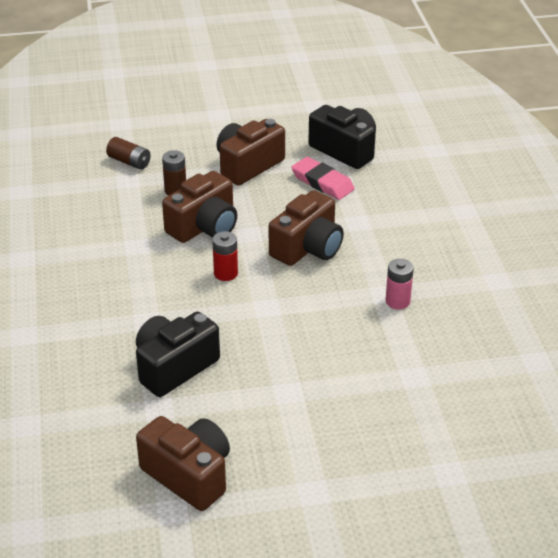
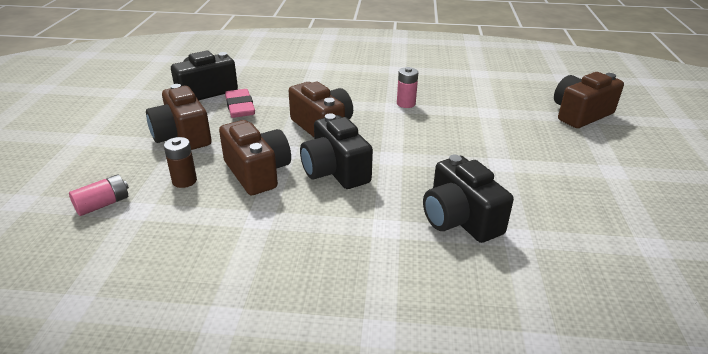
camera: 75 degrees left, 5 degrees down
(129, 162) = (103, 204): brown battery -> pink battery
(189, 475) = (606, 230): brown camera -> brown camera (580, 114)
(225, 273) = (335, 171): red battery -> black camera
(322, 182) = (240, 107): pink eraser -> pink eraser turned 75 degrees counterclockwise

